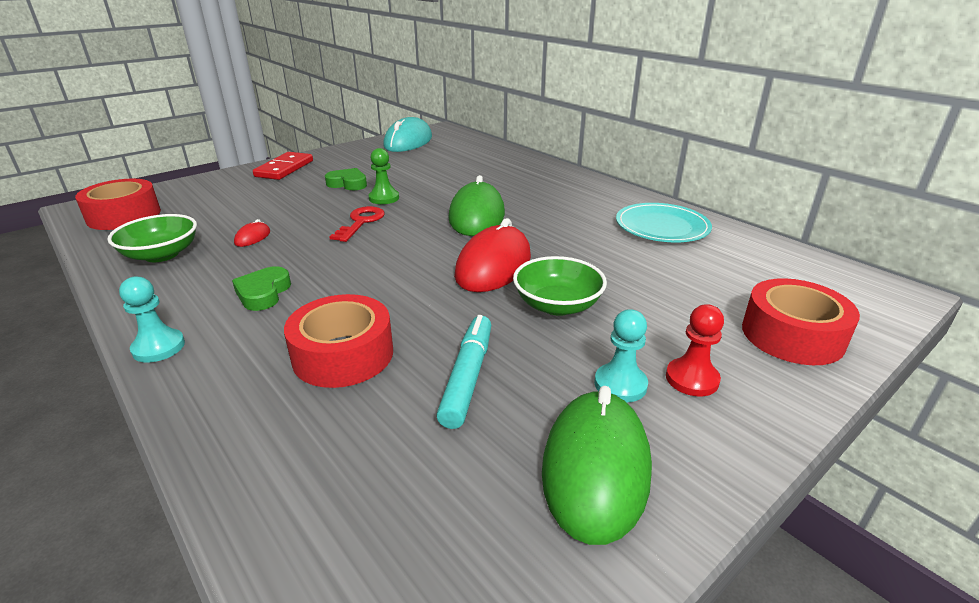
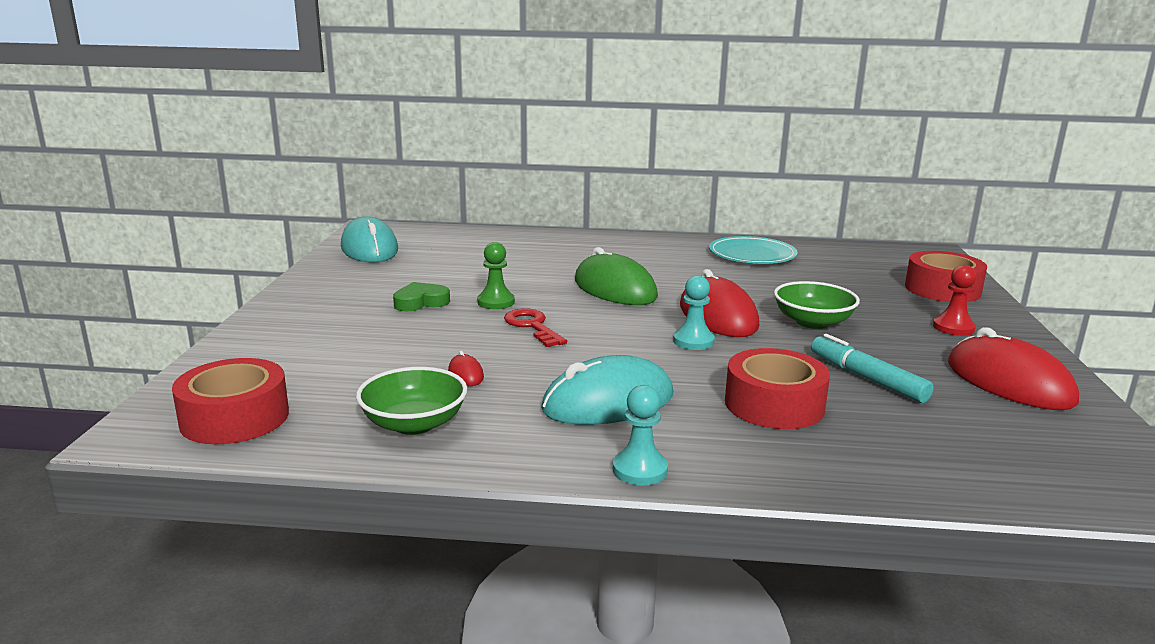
camera: 45 degrees left, 10 degrees down
(263, 293) = (608, 402): green heart -> turquoise mouse
(284, 169) = (299, 311): red domino -> none
(595, 468) = (1009, 382): green mouse -> red mouse
(620, 384) = (935, 345): turquoise pawn -> turquoise pawn (693, 341)

